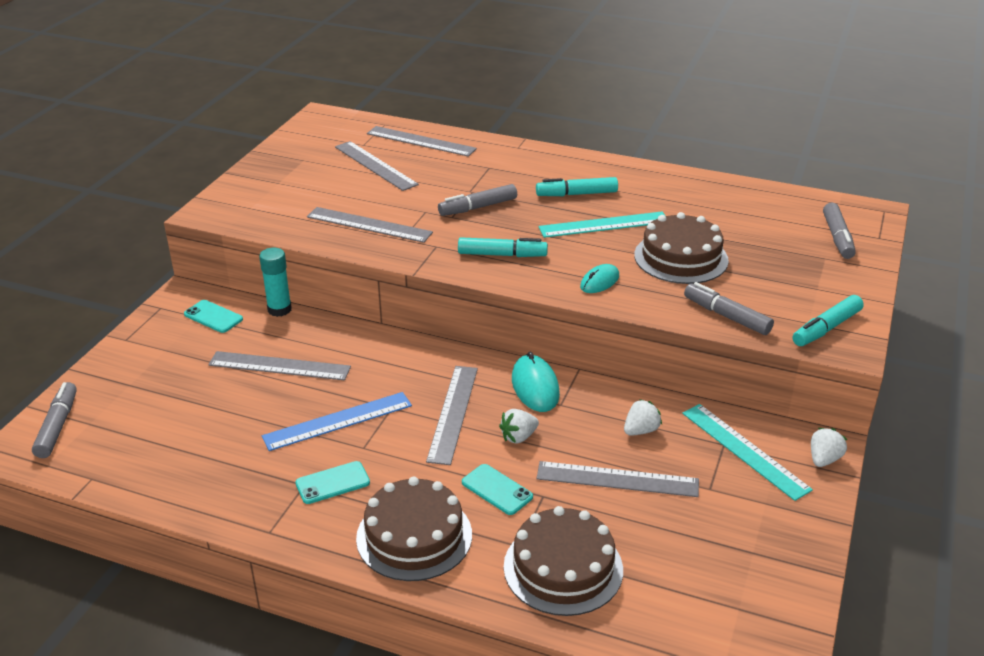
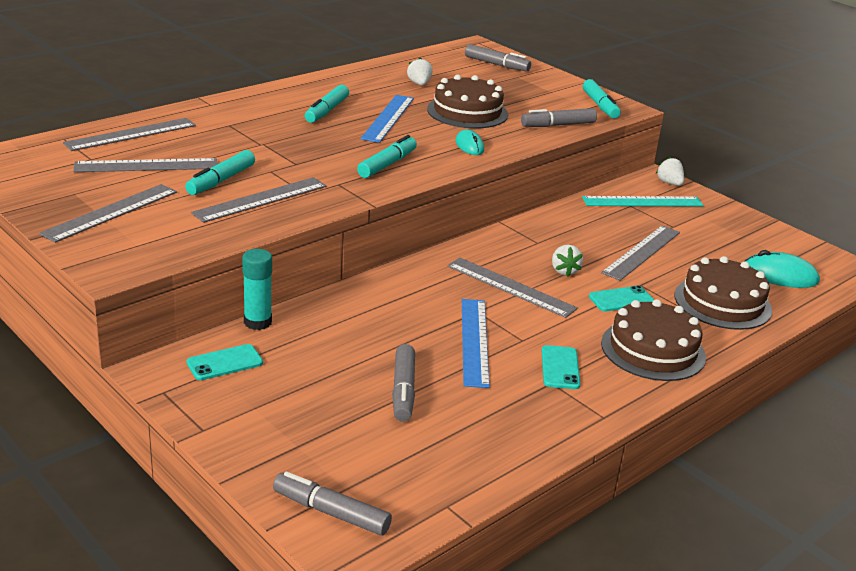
camera: 65 degrees left, 5 degrees down
(279, 366) = (358, 348): grey ruler -> grey ruler (110, 212)
(383, 199) = (221, 180): none -> turquoise marker
(478, 207) = (295, 149): grey marker -> grey marker (403, 390)
(535, 387) = (506, 244): turquoise mouse -> turquoise mouse (779, 276)
(604, 224) = (388, 118): turquoise ruler -> blue ruler
(640, 430) = (594, 225): white strawberry -> white strawberry (419, 84)

